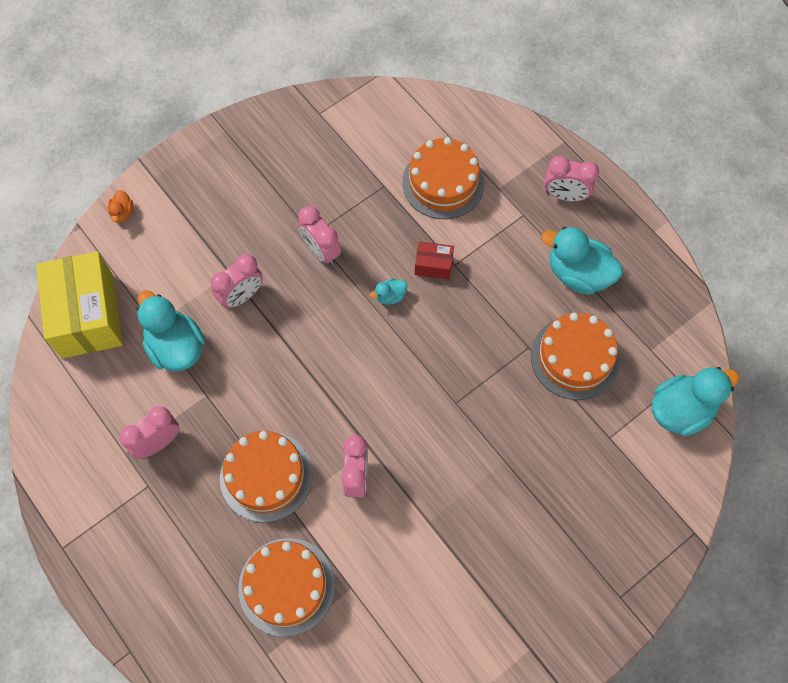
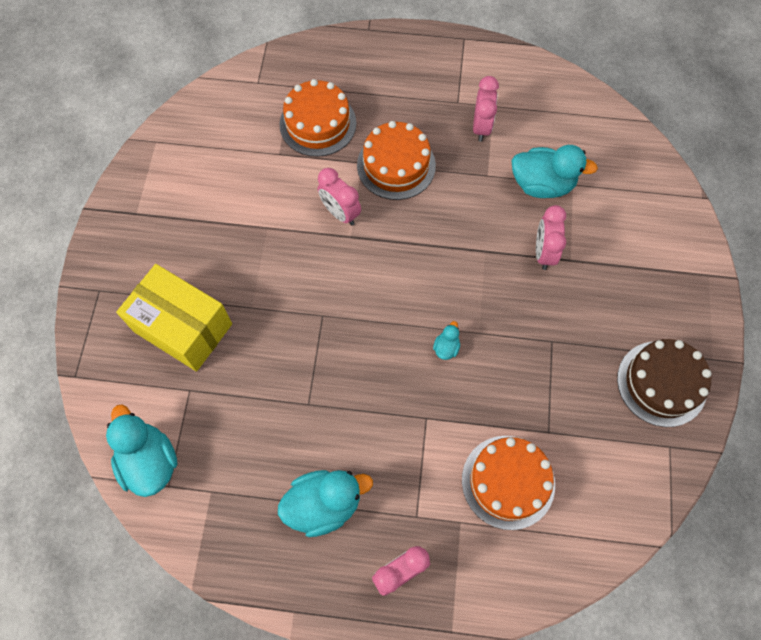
camera: 135 degrees right, 0 degrees up
(88, 315) = (618, 153): yellow box -> yellow box (183, 327)
(122, 213) = (691, 232): orange duck -> none
(276, 147) = (661, 383): none -> brown cake
(321, 251) = (531, 334): pink clock -> none
(433, 265) = (441, 402): red box -> none
(574, 358) = (266, 428): orange cake -> none
(681, 410) = (149, 461): turquoise duck -> turquoise duck turned 135 degrees clockwise

